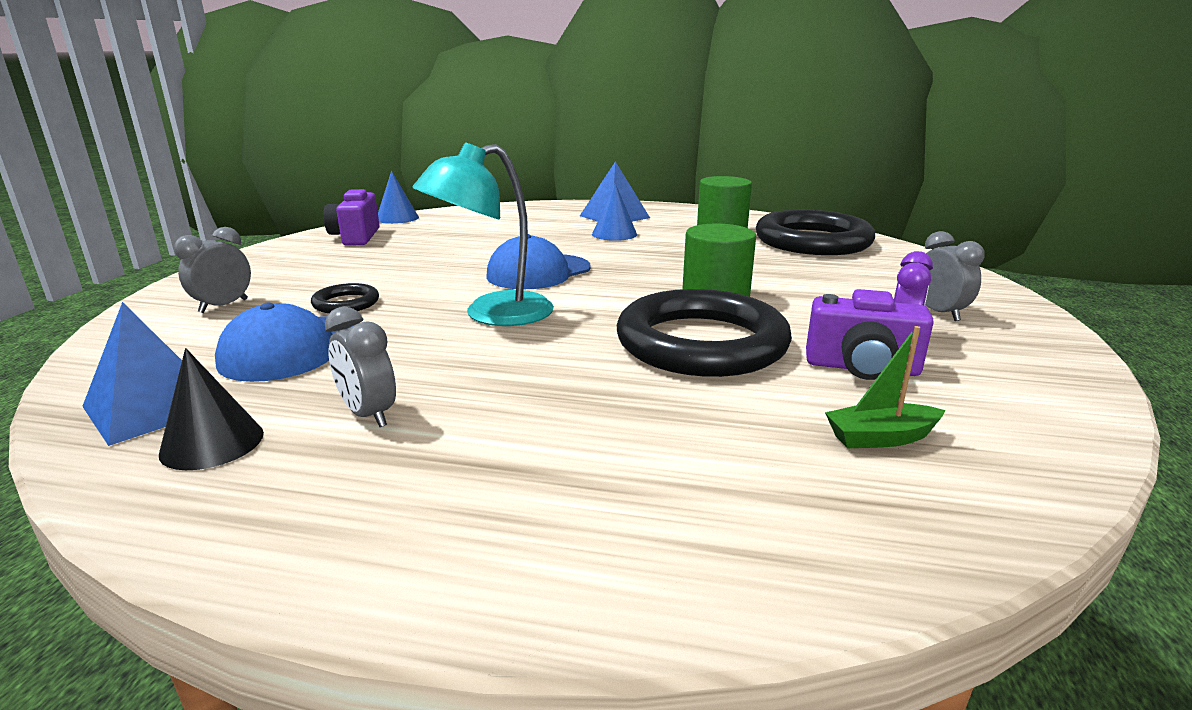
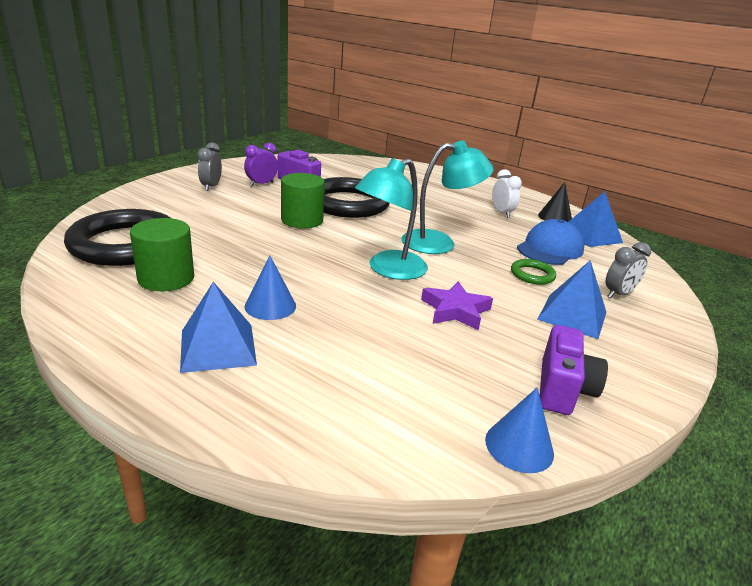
camera: 160 degrees left, 5 degrees up
(314, 275) = (572, 315): none -> blue pyramid
(346, 303) = (532, 275): black ring -> green ring
(368, 415) = (501, 213): grey clock -> white clock
(449, 257) = (455, 310): none -> purple star
(538, 272) = (389, 270): blue cap -> turquoise lamp
(880, 438) = (337, 171): green boat -> none

